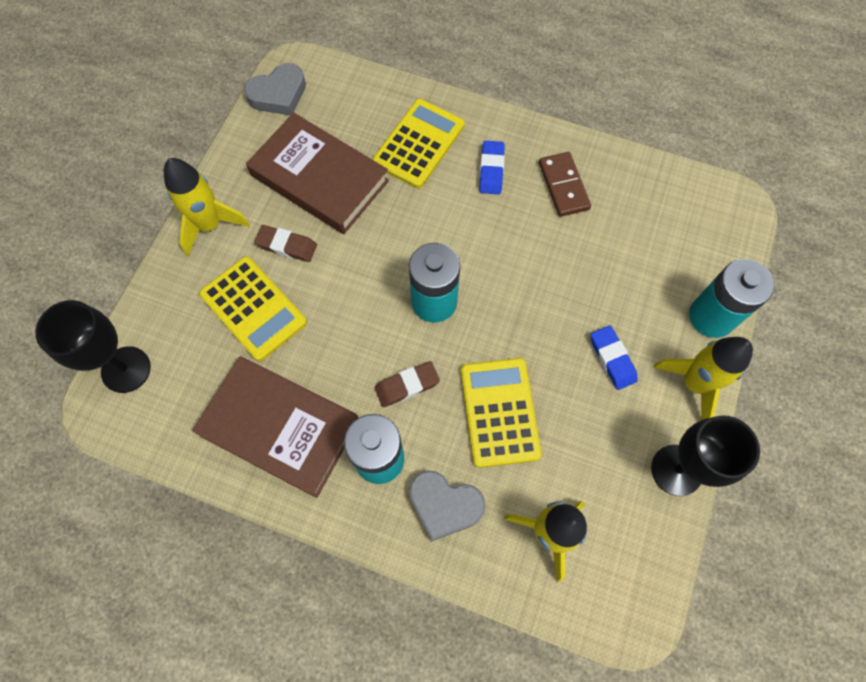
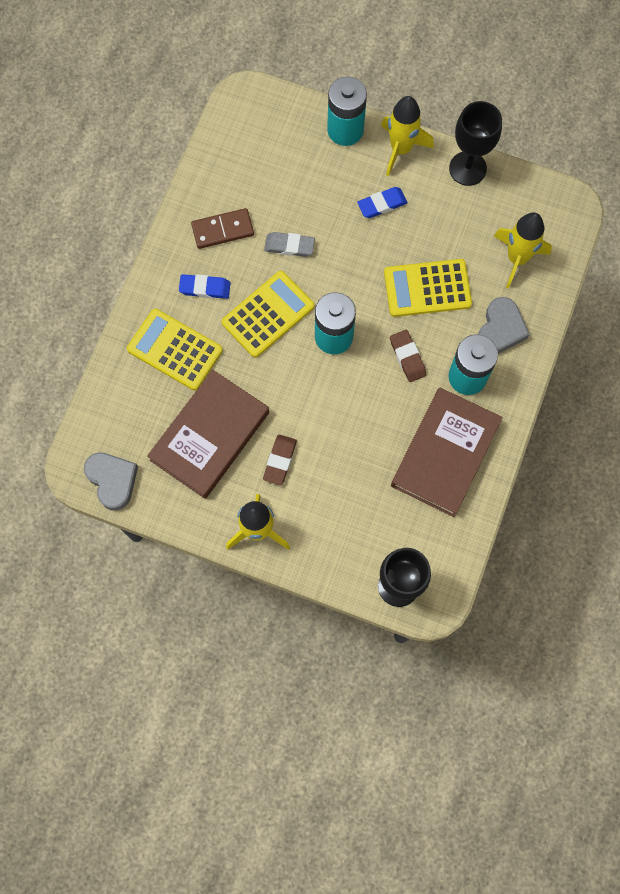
camera: 90 degrees left, 5 degrees up
(253, 308) = (341, 484): yellow calculator -> yellow calculator (268, 314)
(548, 254) = (289, 246): none -> grey eraser

